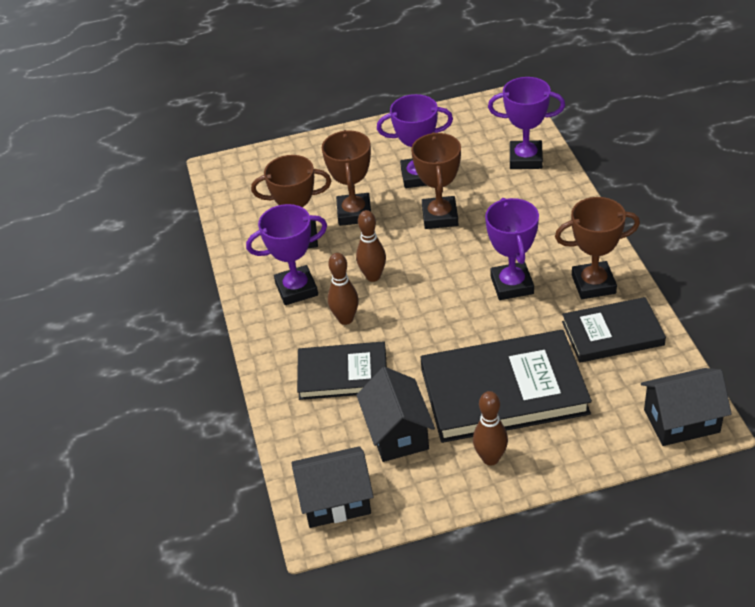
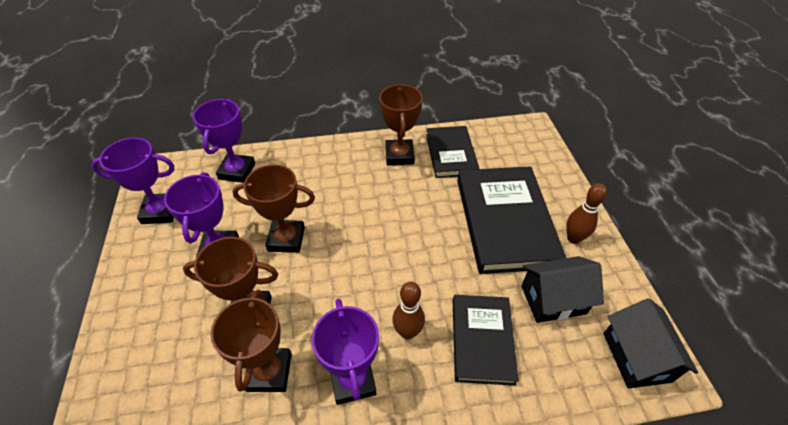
camera: 90 degrees left, 5 degrees up
(373, 276) = (352, 302): brown bowling pin -> none
(512, 285) = (389, 201): purple trophy -> purple trophy (160, 211)
(681, 421) = (531, 137): black house -> none

